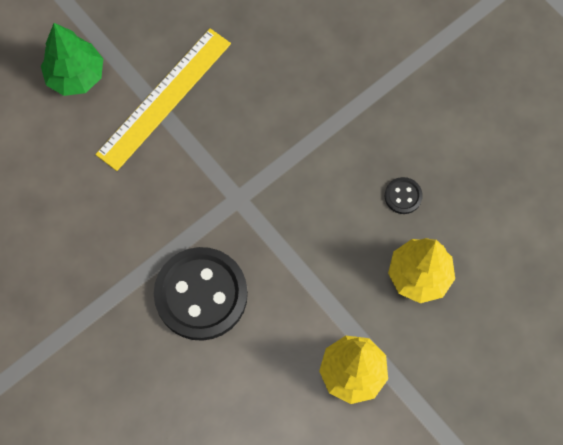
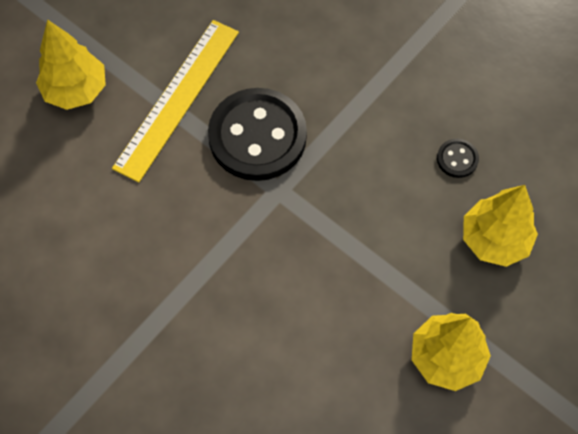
camera: 10 degrees left, 5 degrees down
(76, 76) = (76, 90): green tree -> yellow tree
(201, 295) = (258, 300): black button -> black button (257, 136)

